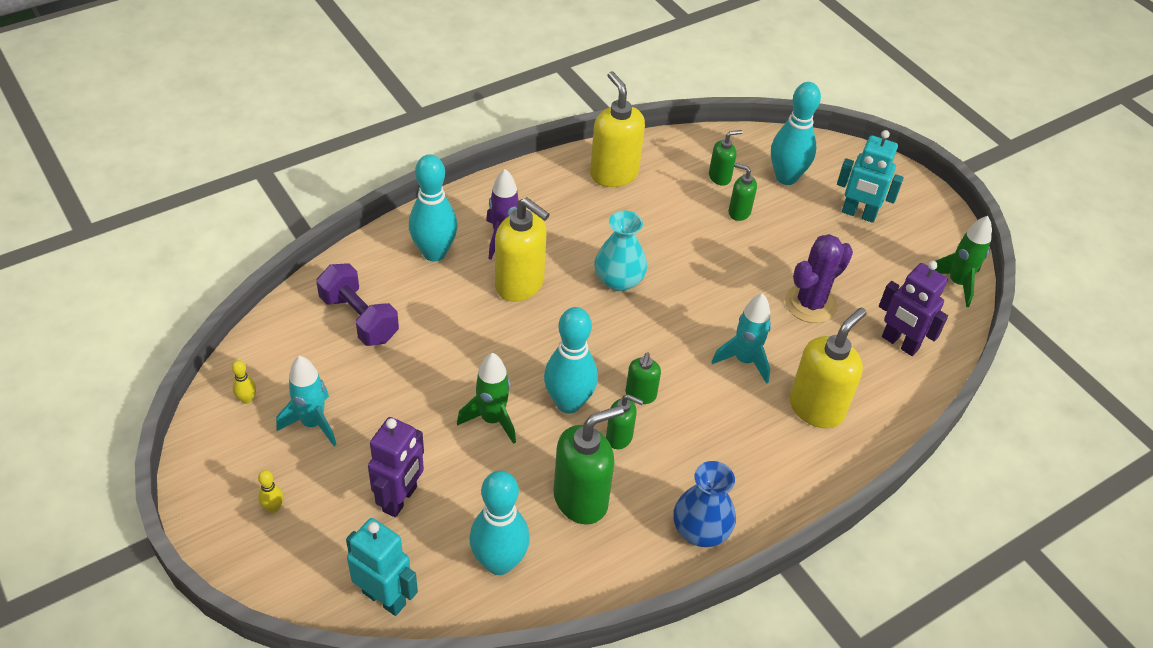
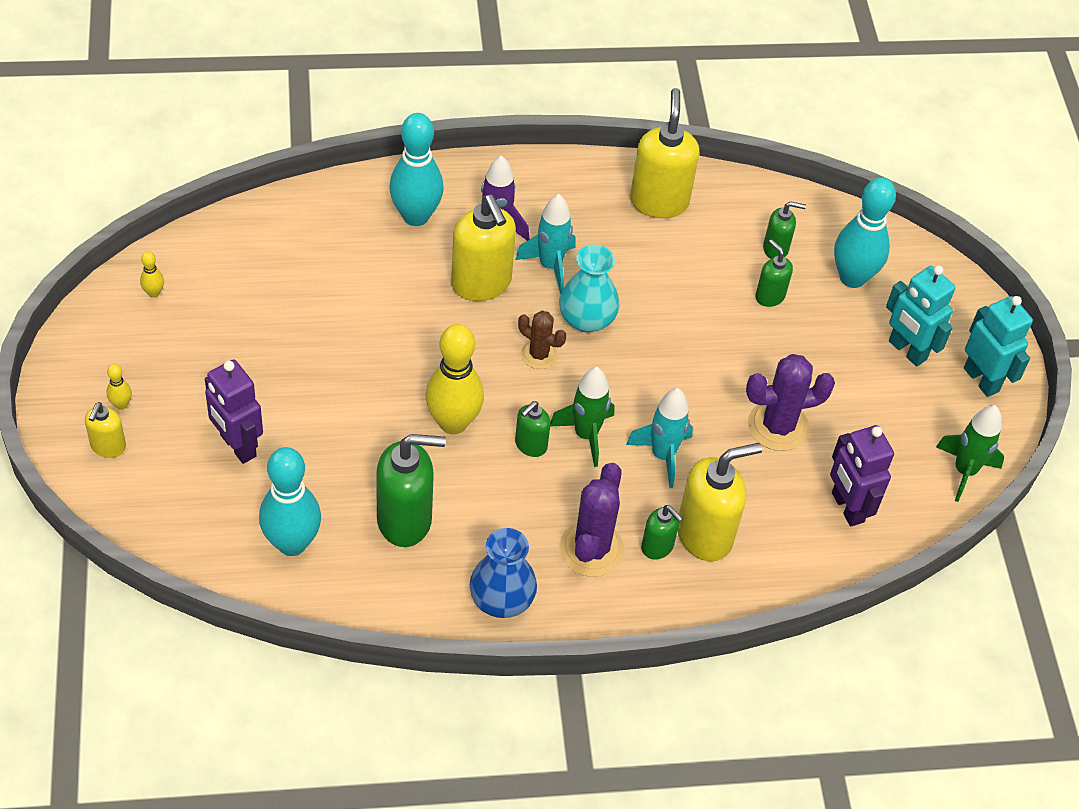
camera: 25 degrees right, 5 degrees up
(283, 550) = (108, 447): none -> yellow soap dispenser
(313, 423) = (200, 341): turquoise rocket -> turquoise rocket (550, 266)
(359, 318) = (302, 255): purple dumbbell -> none
(384, 598) = (171, 528): turquoise robot -> turquoise robot (981, 379)
(400, 499) = (237, 446): purple robot -> purple robot turned 90 degrees clockwise
(492, 420) = (368, 408): green rocket -> green rocket (586, 435)
(568, 403) = (453, 423): turquoise bowling pin -> yellow bowling pin
(600, 322) = (539, 354): none -> brown cactus
(619, 437) = (481, 477): green soap dispenser -> green soap dispenser (657, 547)
(741, 457) = (591, 549): none -> purple cactus

